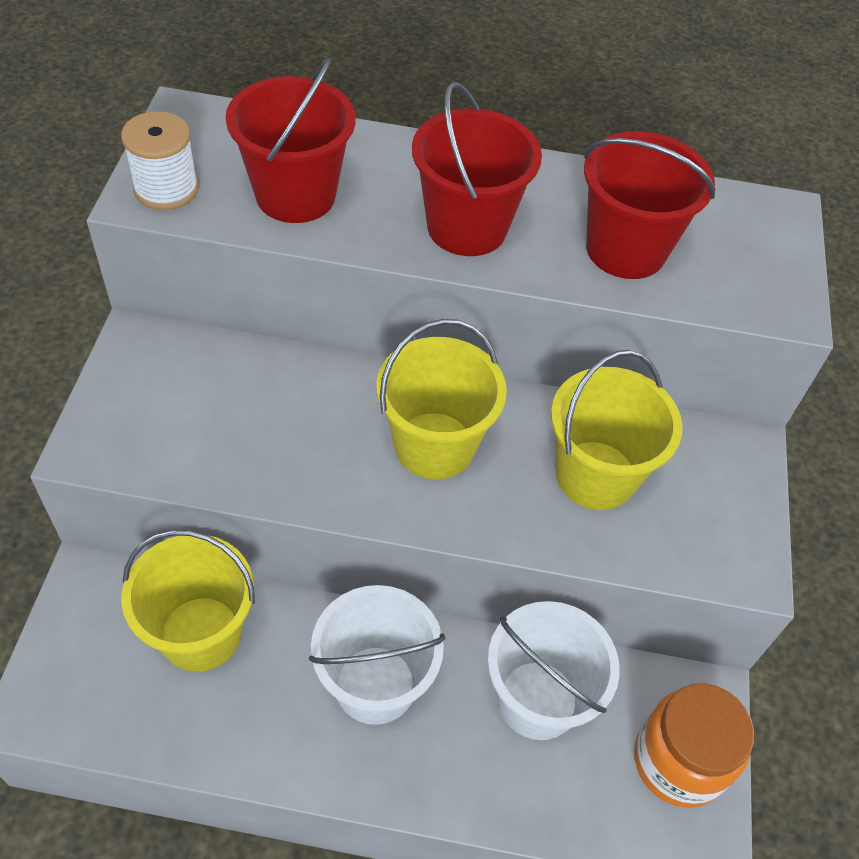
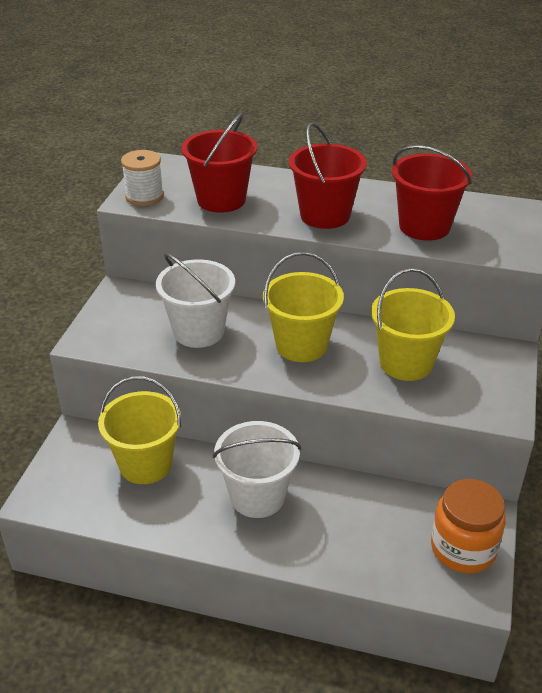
camera: 10 degrees right, 15 degrees down
(537, 700) = (366, 510): white bucket -> white bucket (198, 331)

